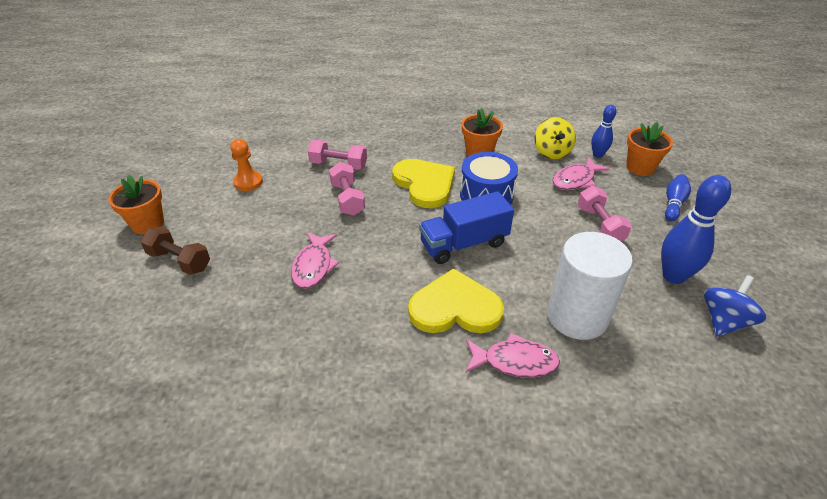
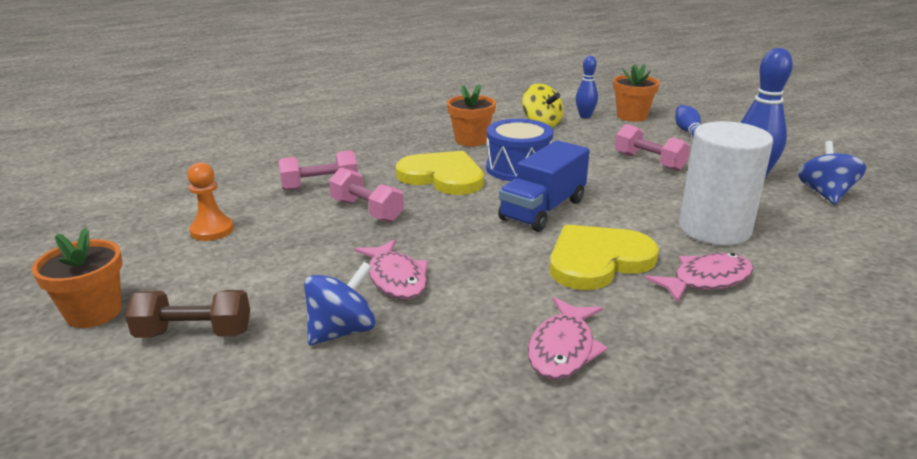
camera: 30 degrees left, 15 degrees down
(250, 294) = (342, 331): none -> blue spinning top
(575, 180) = (588, 137): pink fish -> pink fish (563, 349)

